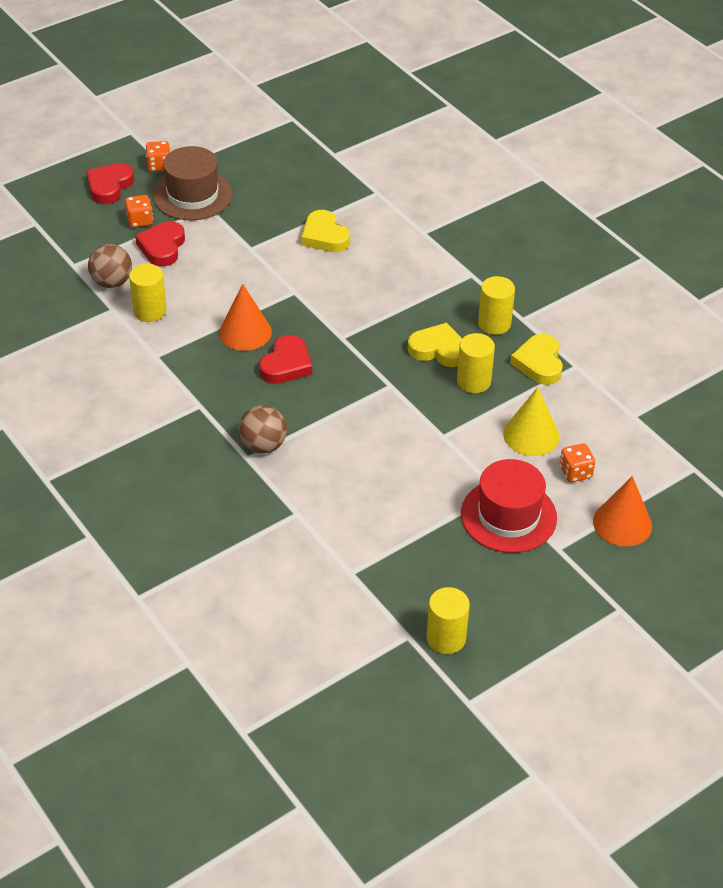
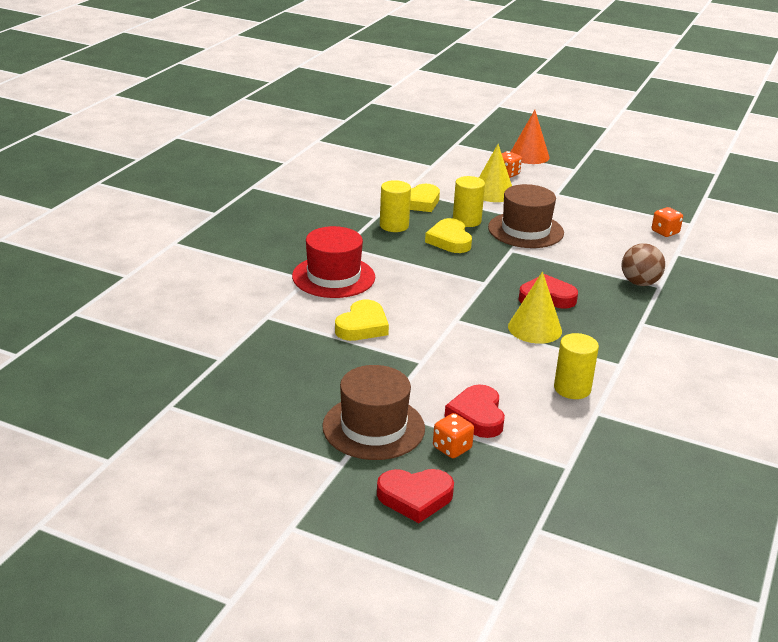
camera: 120 degrees left, 15 degrees down
(112, 282) = (562, 428): brown ball -> none
(159, 166) = (342, 473): orange dice -> orange dice (665, 232)
(162, 247) = (477, 416): red heart -> red heart turned 105 degrees clockwise
(245, 332) = (534, 328): orange cone -> yellow cone
(424, 417) = (525, 230): none -> brown hat
(446, 638) = (688, 186): yellow cylinder -> none
(508, 516) = (572, 187): red hat -> red hat (333, 277)

